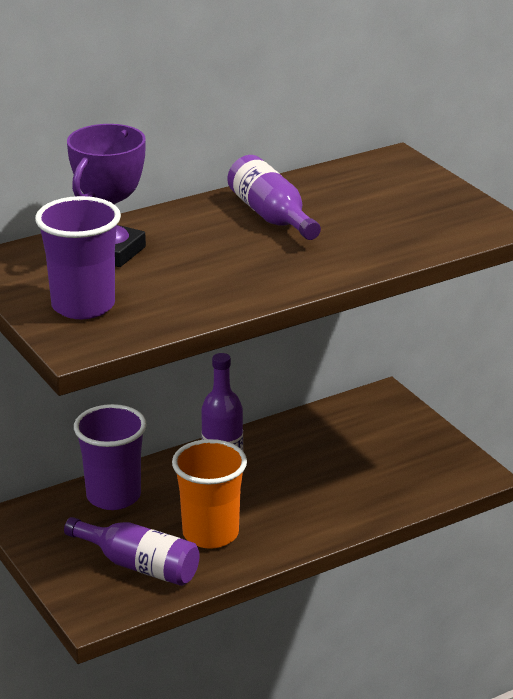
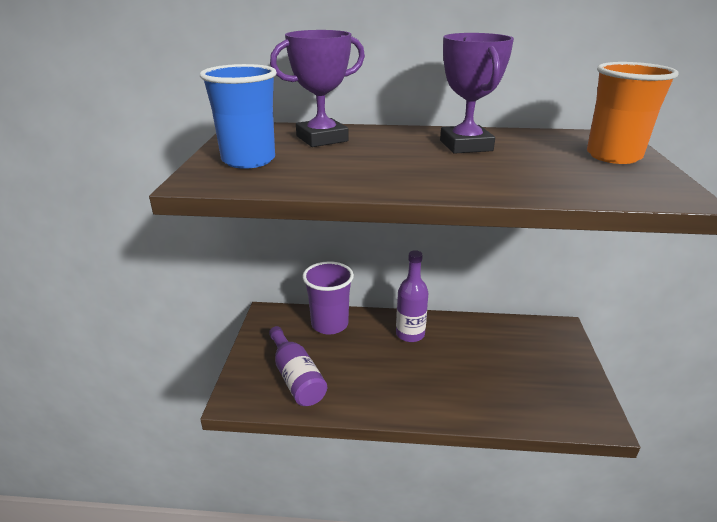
camera: 35 degrees right, 0 degrees up
(83, 306) = (248, 160): purple cup -> blue cup
(210, 534) = (360, 376): orange cup -> orange cup (613, 156)
(271, 216) = (465, 146): purple bottle -> purple trophy

